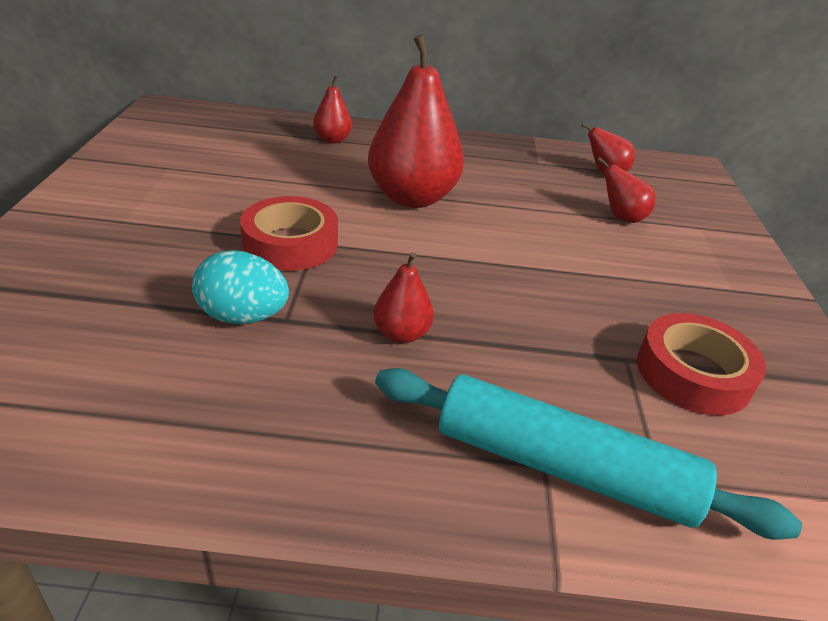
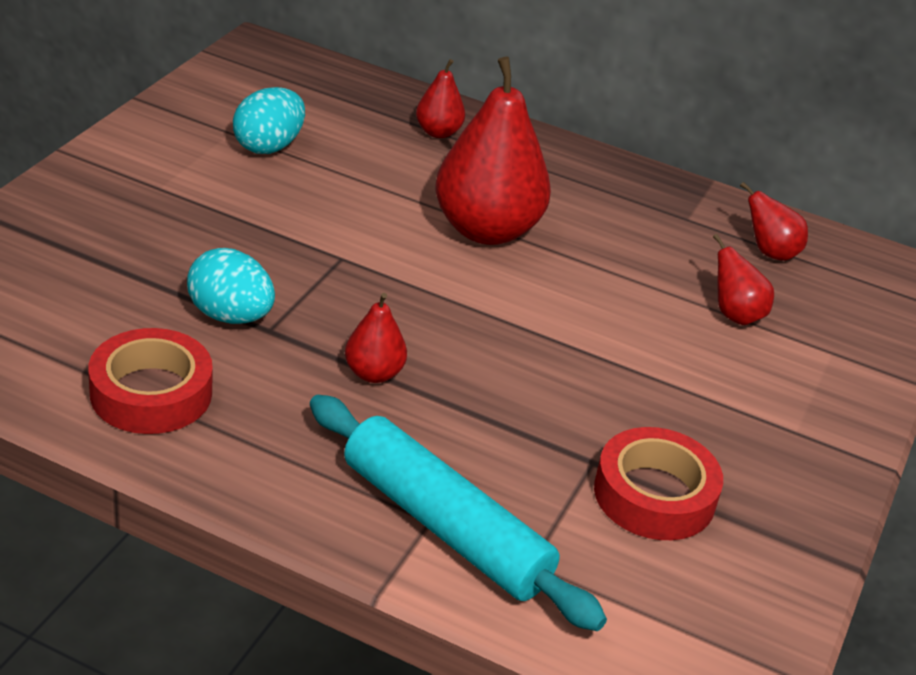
camera: 20 degrees right, 0 degrees up
(206, 172) = (268, 146): none -> turquoise egg
(290, 243) = (316, 252): red tape -> red tape (151, 393)

